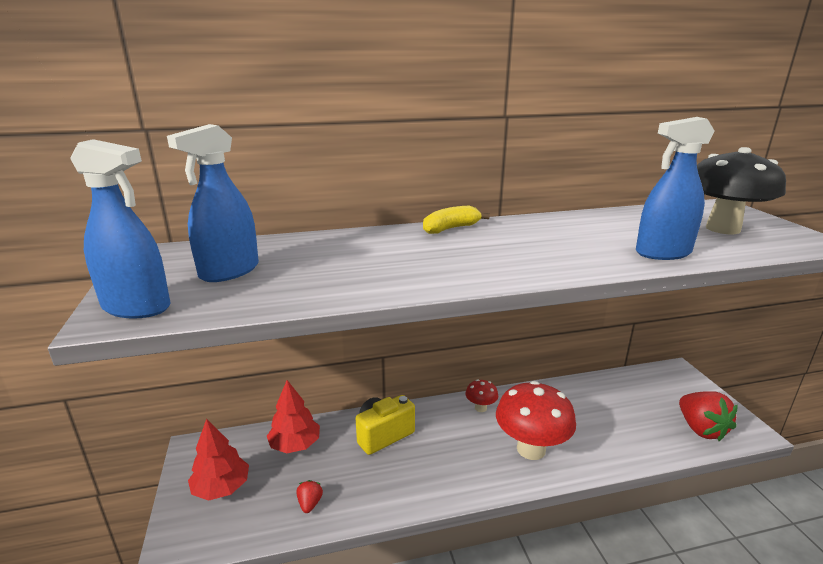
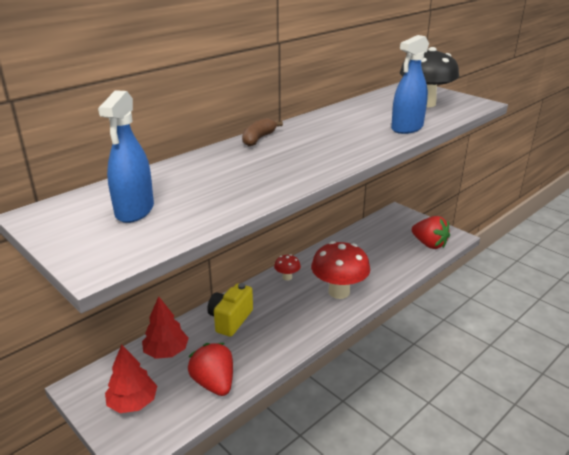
camera: 30 degrees left, 5 degrees up
(137, 307) = (103, 254): blue spray bottle -> none
(310, 504) = (214, 383): red strawberry -> red strawberry, size x2.15
(451, 228) = (258, 139): yellow banana -> brown banana

